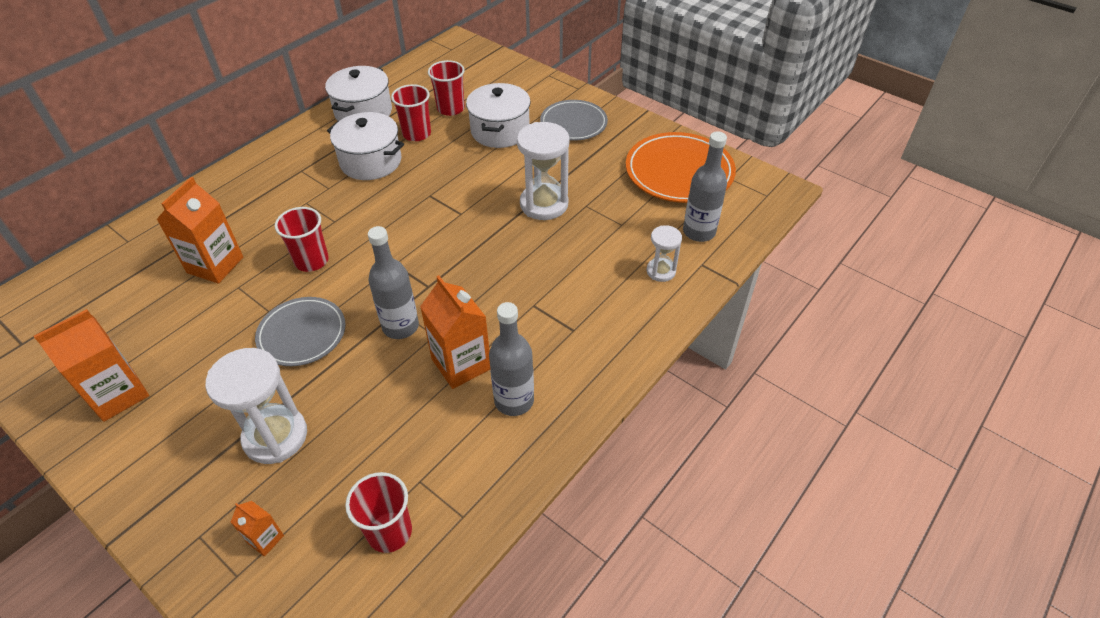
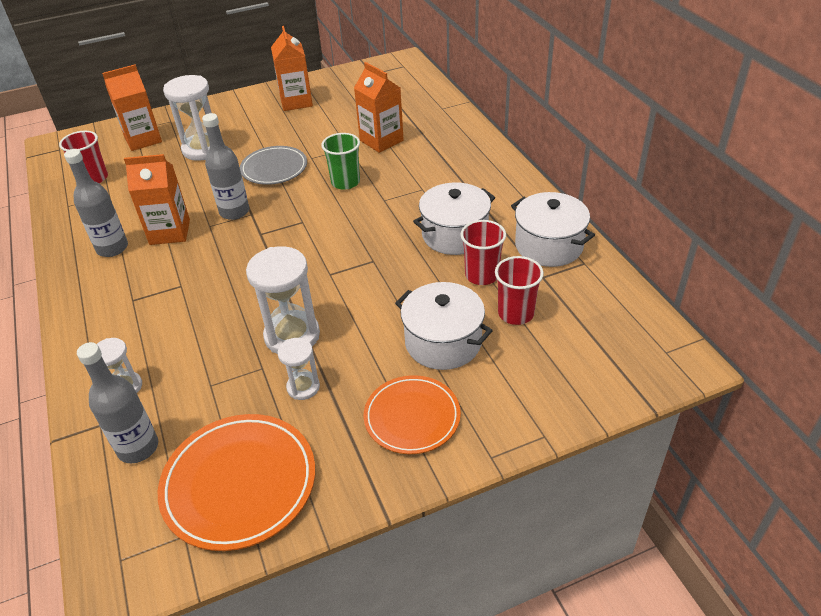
camera: 120 degrees right, 5 degrees down
(265, 539) = (143, 139): orange carton -> orange carton, size x2.02
(311, 261) = (345, 182): red cup -> green cup
(573, 123) = (412, 417): grey plate -> orange plate
(587, 177) = (303, 387): none -> white hourglass

